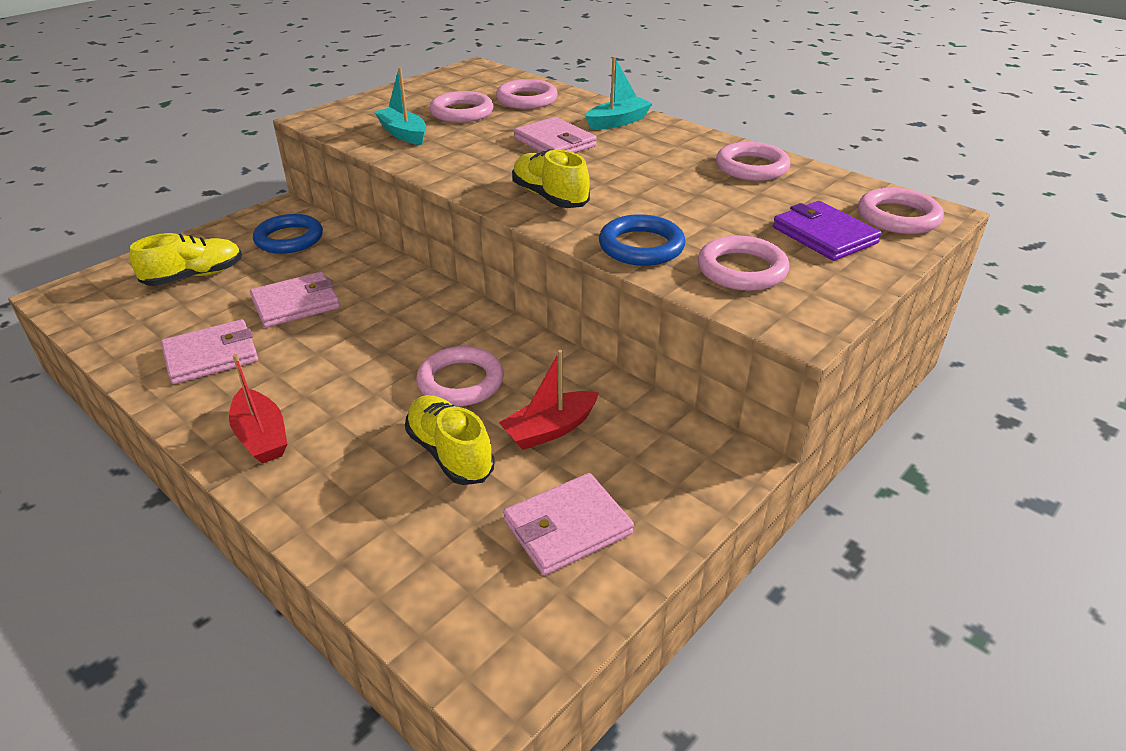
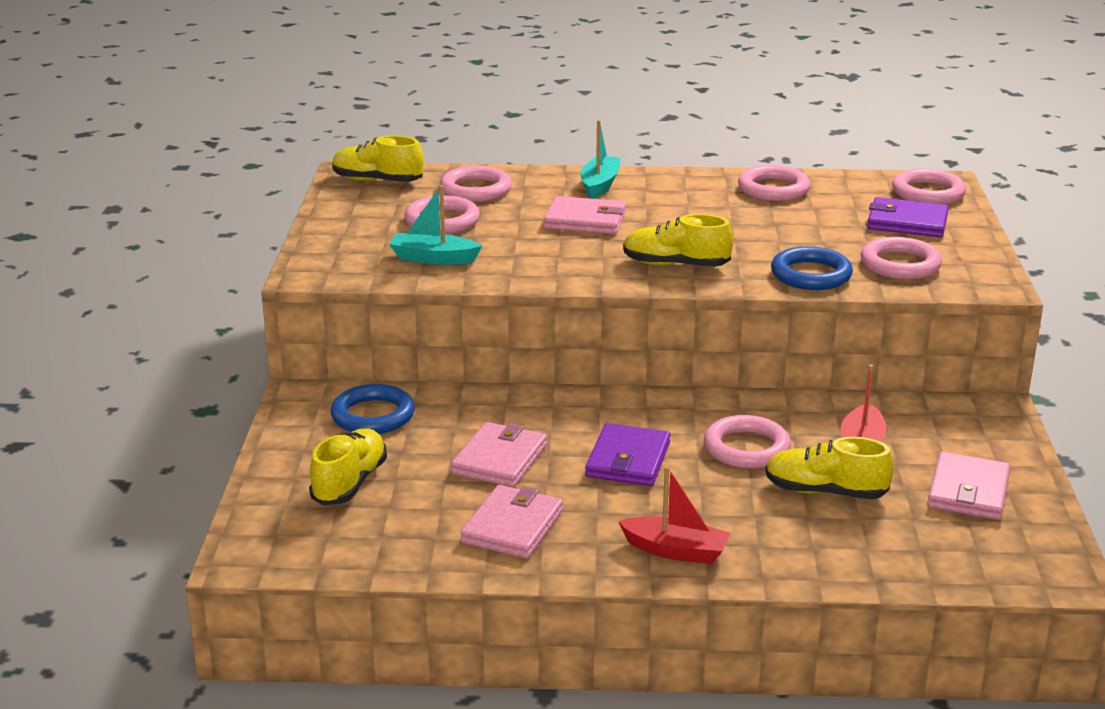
camera: 40 degrees left, 10 degrees down
(367, 346) = (628, 460): none -> purple wallet
(479, 76) = (377, 181): none -> yellow shoe

